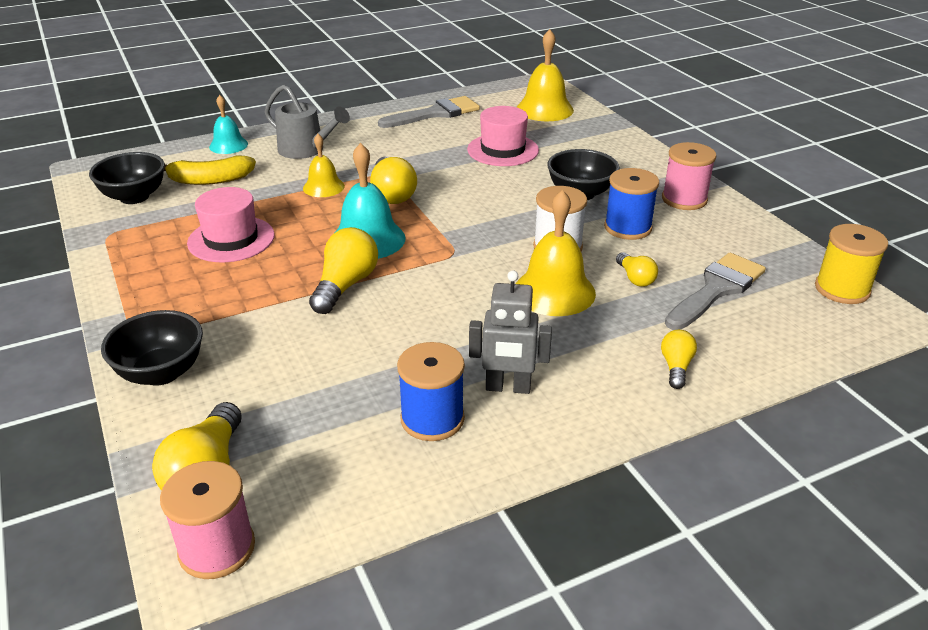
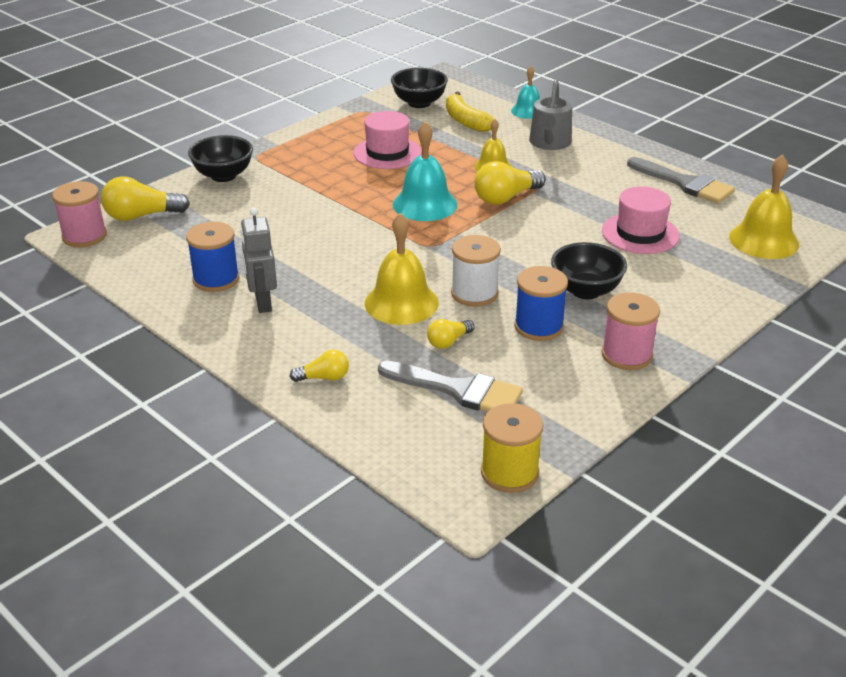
camera: 70 degrees right, 0 degrees up
(345, 285) = (354, 211): yellow light bulb -> none

